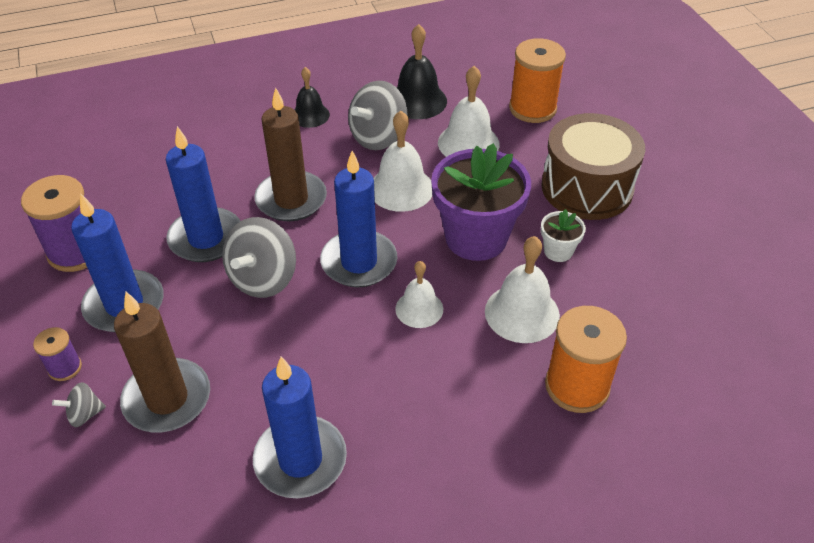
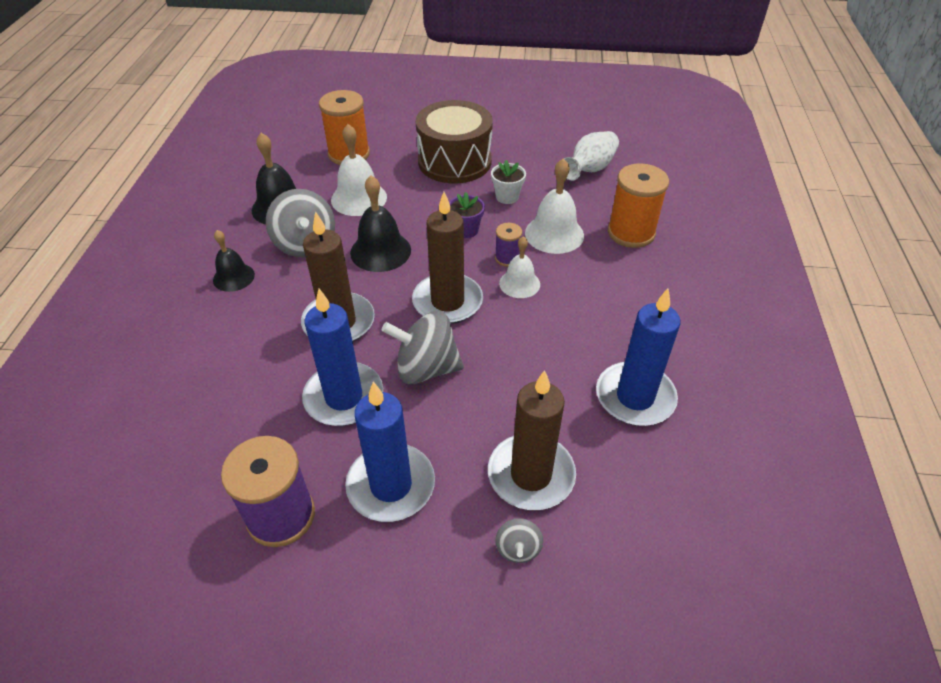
camera: 65 degrees left, 0 degrees up
(65, 368) = (448, 556): purple spool -> purple spool (507, 258)
(263, 279) = (426, 368): grey spinning top -> grey spinning top turned 135 degrees clockwise
(359, 262) = (447, 302): blue candle -> brown candle
(401, 188) = (380, 251): white bell -> black bell
(476, 238) = (466, 230): purple flower pot -> purple flower pot, size x0.46
(675, 310) = (589, 169): none -> white vase

